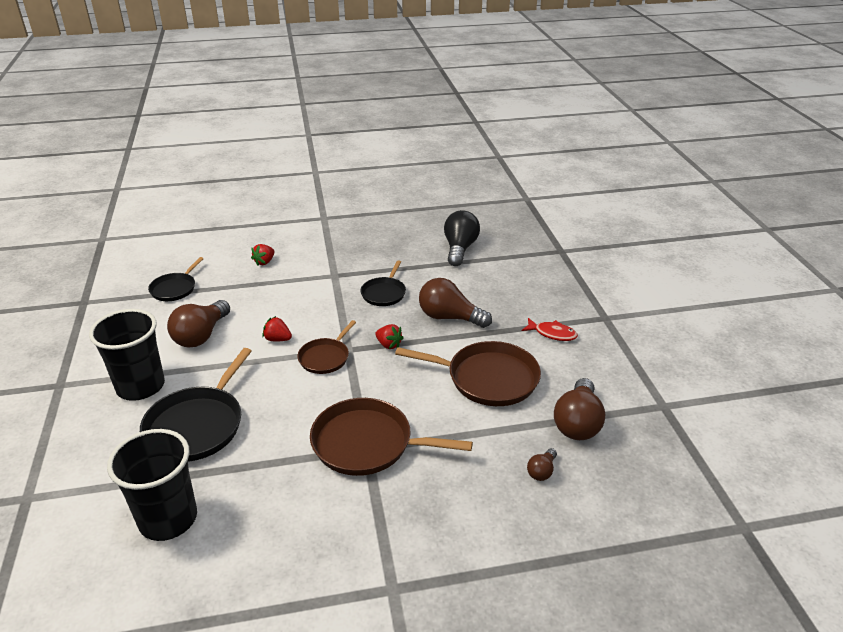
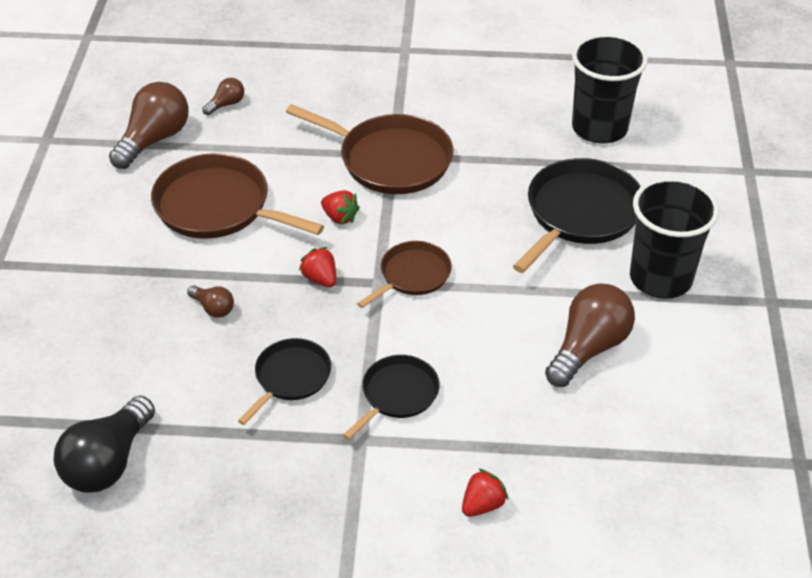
camera: 165 degrees left, 10 degrees up
(175, 288) = (645, 464): black pan -> black pan (397, 394)
(277, 339) = (475, 319): red strawberry -> red strawberry (340, 217)
(449, 317) = (213, 308): brown light bulb -> brown light bulb, size x0.49
(552, 334) = (90, 253): red fish -> none

